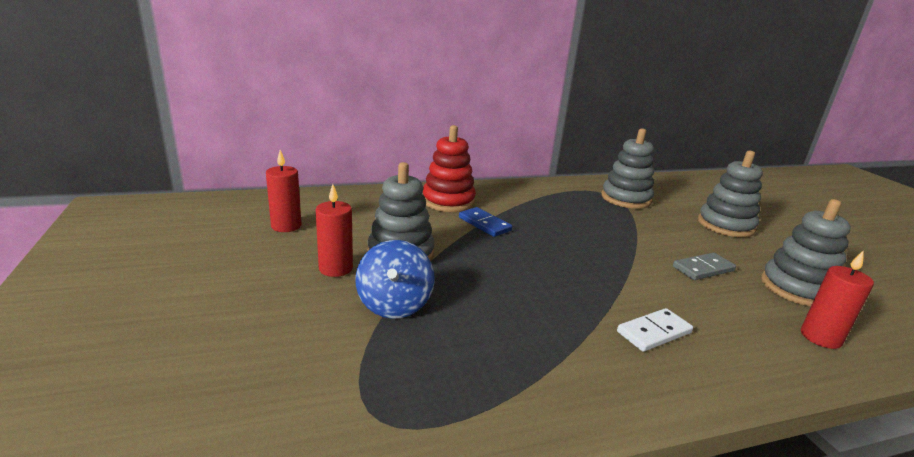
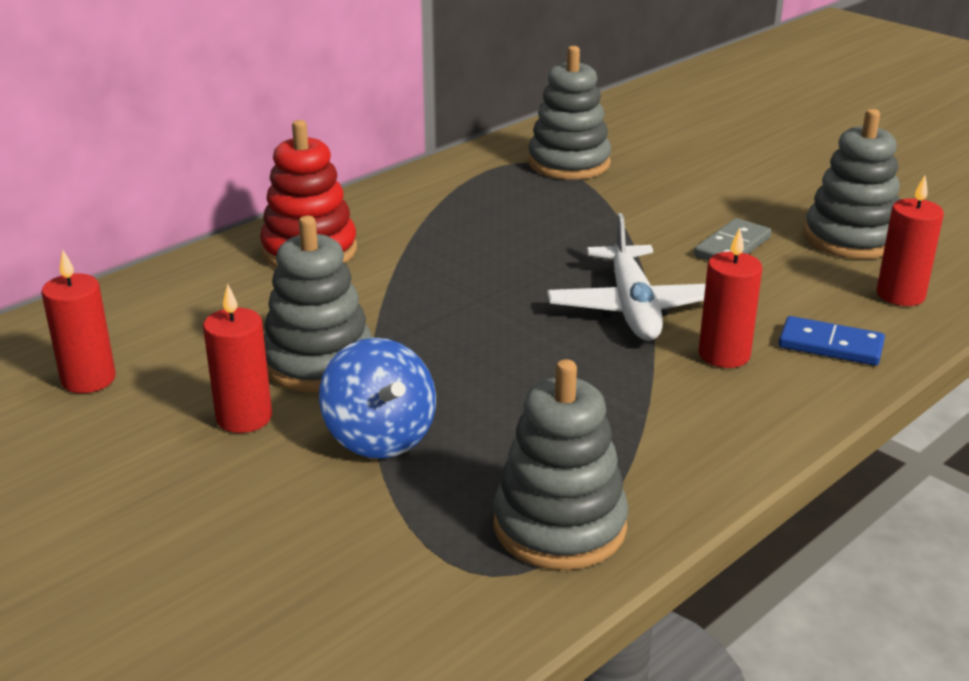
camera: 25 degrees left, 5 degrees up
(484, 224) = (398, 273): blue domino -> blue domino (830, 345)
(609, 283) = (632, 308): none -> white plane
(654, 332) = (724, 355): white domino -> red candle
(725, 225) = (725, 168): grey stacking toy -> grey stacking toy (559, 526)

